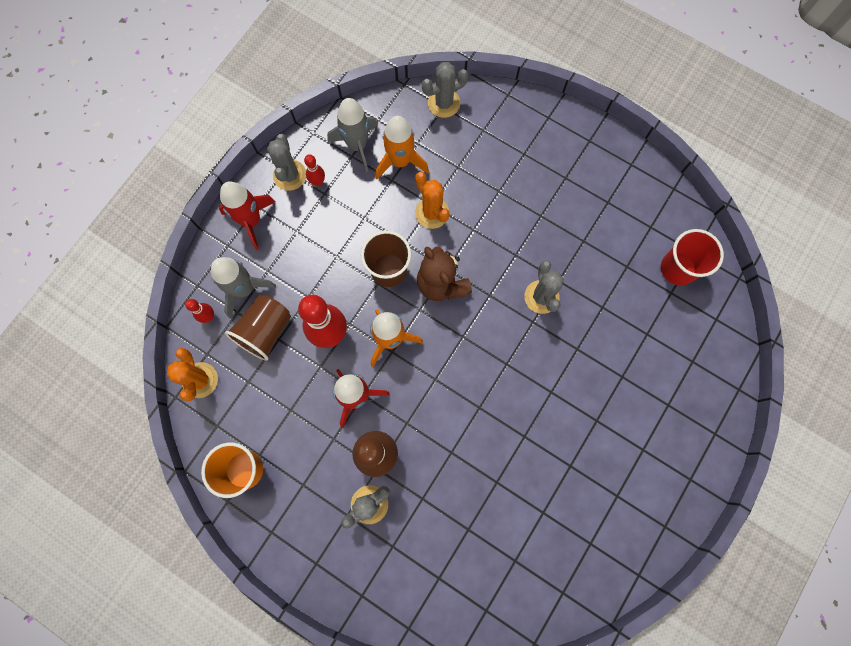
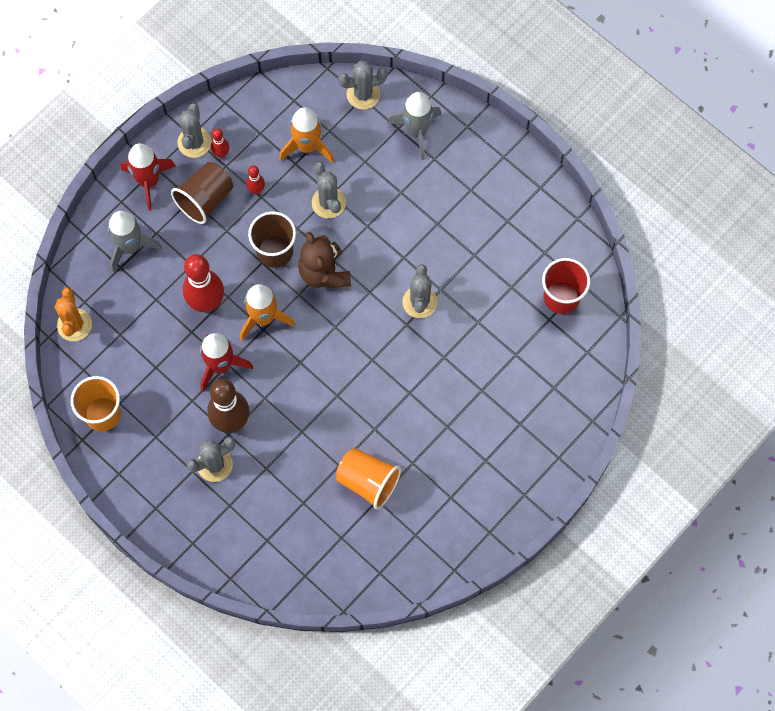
camera: 10 degrees right, 5 degrees down
(209, 317) = (92, 267): red bowling pin -> red bowling pin (256, 190)
(265, 331) = (144, 289): brown cup -> brown cup (205, 199)
(357, 145) = (267, 123): grey rocket -> grey rocket (417, 131)
(432, 213) = (328, 203): orange cactus -> grey cactus
(530, 494) = (368, 481): none -> orange cup

